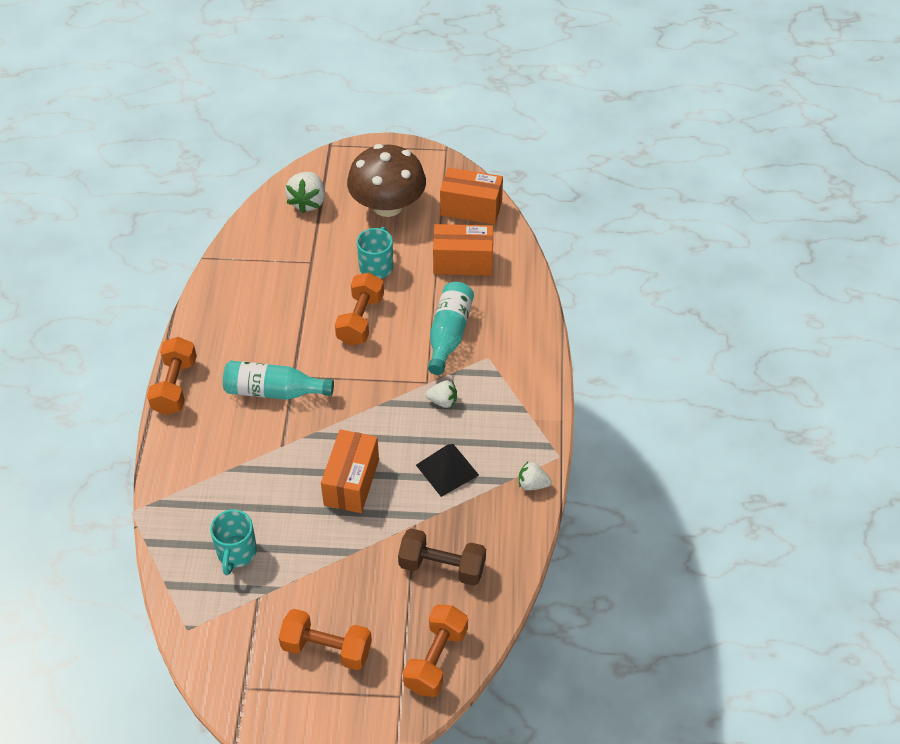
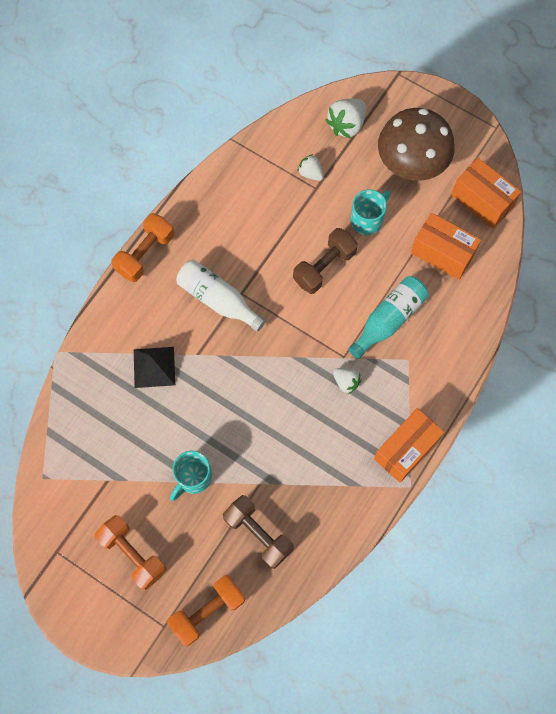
camera: 30 degrees right, 20 degrees up
(236, 553) = (112, 432): turquoise mug -> turquoise mug (193, 478)
(274, 391) = (218, 300): turquoise bottle -> white bottle
(351, 482) = (231, 418): orange box -> orange box (406, 449)
(360, 320) = (324, 267): orange dumbbell -> brown dumbbell
(447, 470) = (313, 448): black pyramid -> black pyramid (154, 367)
(532, 484) = (373, 500): white strawberry -> white strawberry (310, 173)

